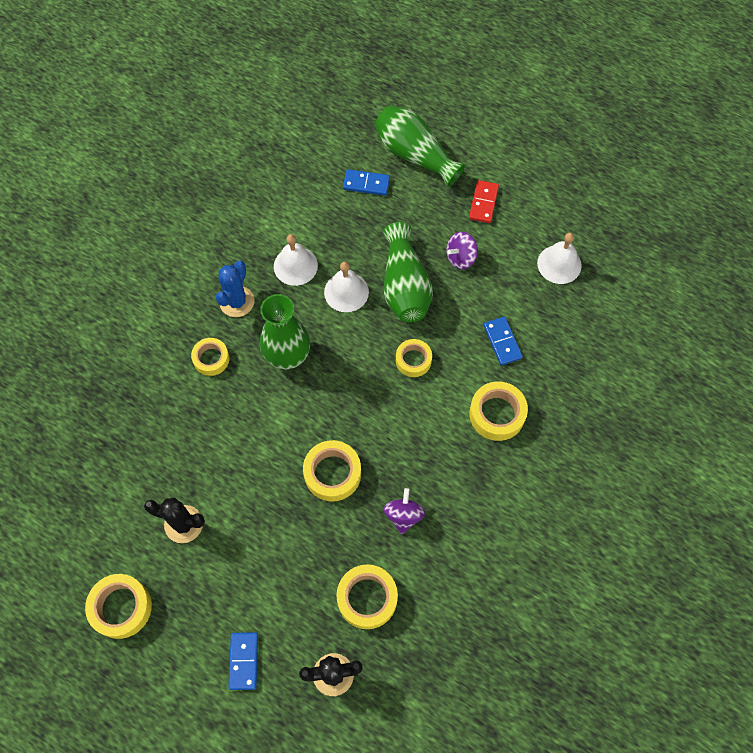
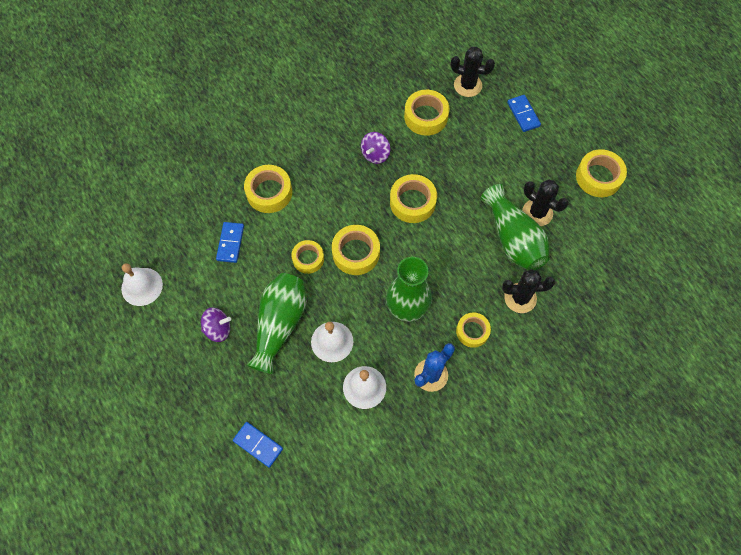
camera: 155 degrees left, 0 degrees up
(172, 414) = (520, 298): none -> black cactus
(243, 661) = (523, 114): blue domino -> blue domino turned 45 degrees counterclockwise
(367, 388) = (356, 253): none -> yellow tape
(415, 155) = (195, 456): green vase -> green vase (513, 238)
(483, 203) = (165, 373): red domino -> none

